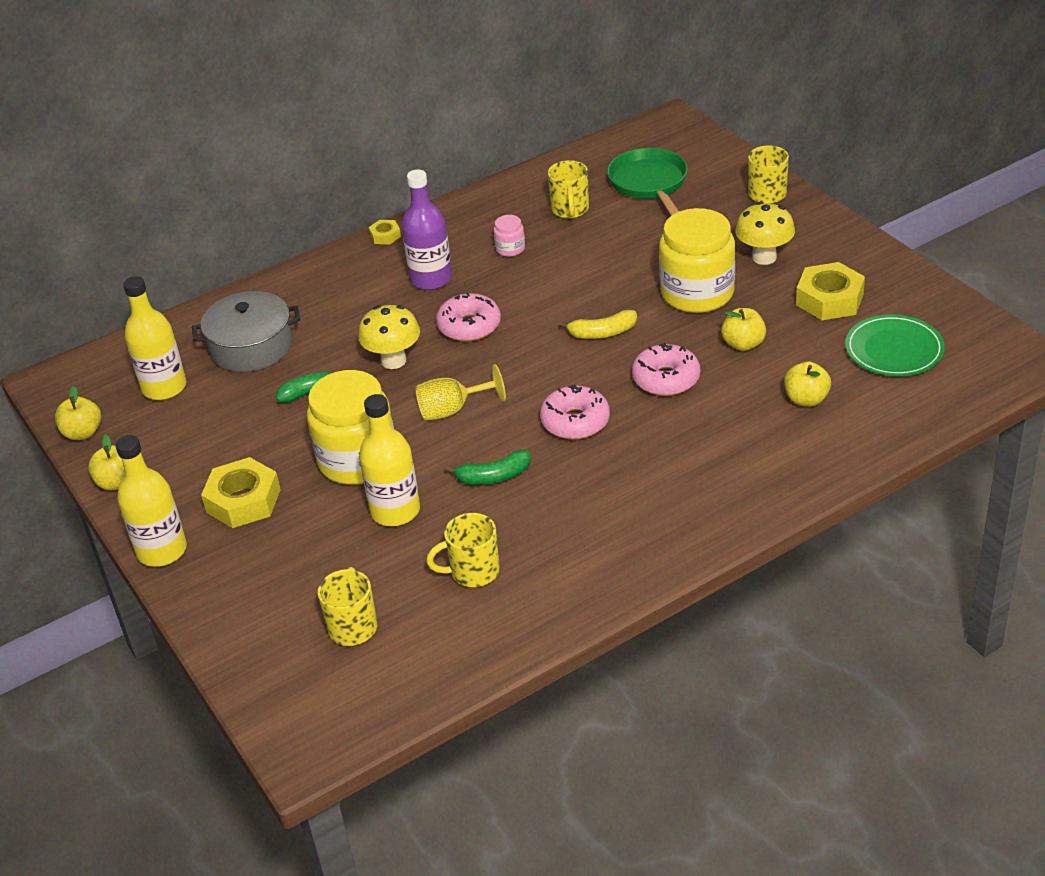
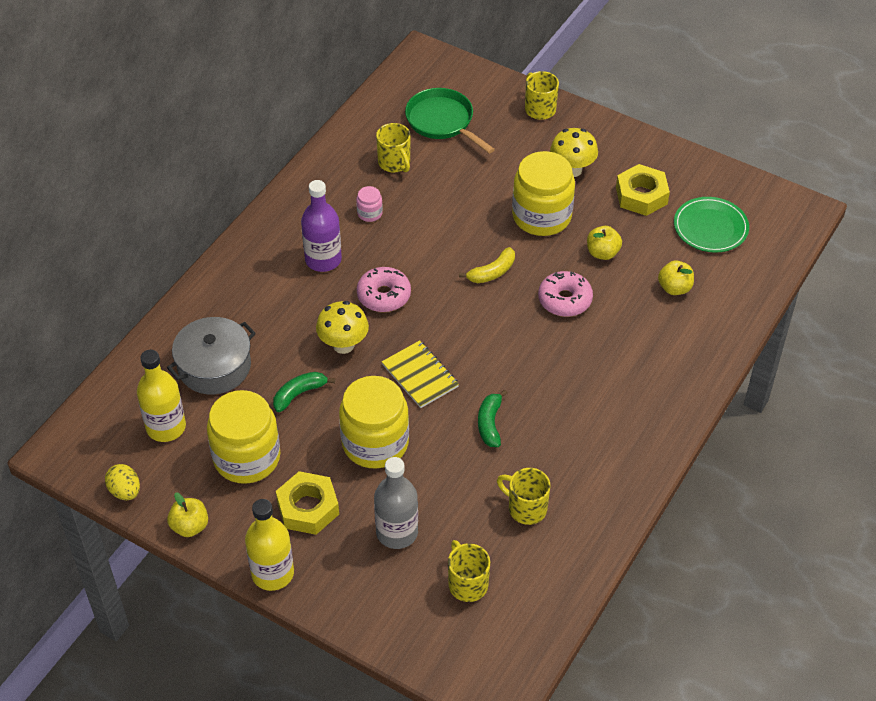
camera: 30 degrees left, 10 degrees up
(83, 433) = (125, 491): yellow apple -> yellow egg
(219, 436) = (247, 457): none -> yellow jar
(316, 552) = (397, 532): none -> grey bottle
(385, 236) = (256, 228): yellow nut -> none
(395, 511) = (434, 477): yellow bottle -> none
(452, 410) = (420, 375): yellow goblet -> yellow notebook
(473, 572) = (526, 508): yellow mug -> yellow mug turned 75 degrees clockwise
(494, 476) = (490, 424): green banana -> green banana turned 135 degrees clockwise
(575, 422) = (520, 357): pink donut -> none

